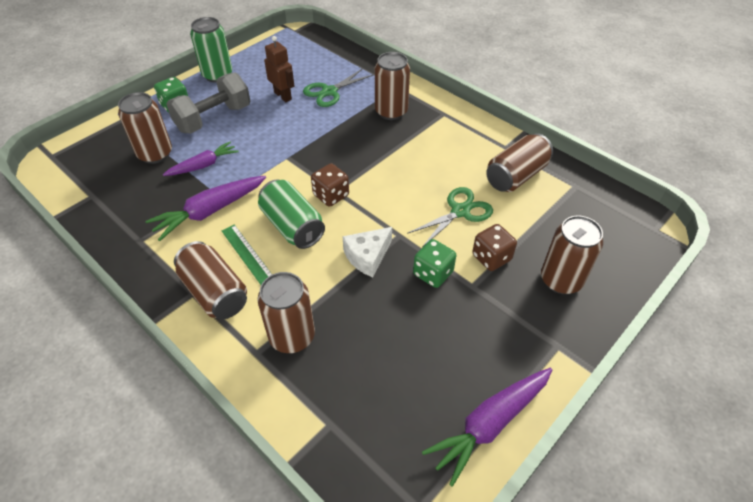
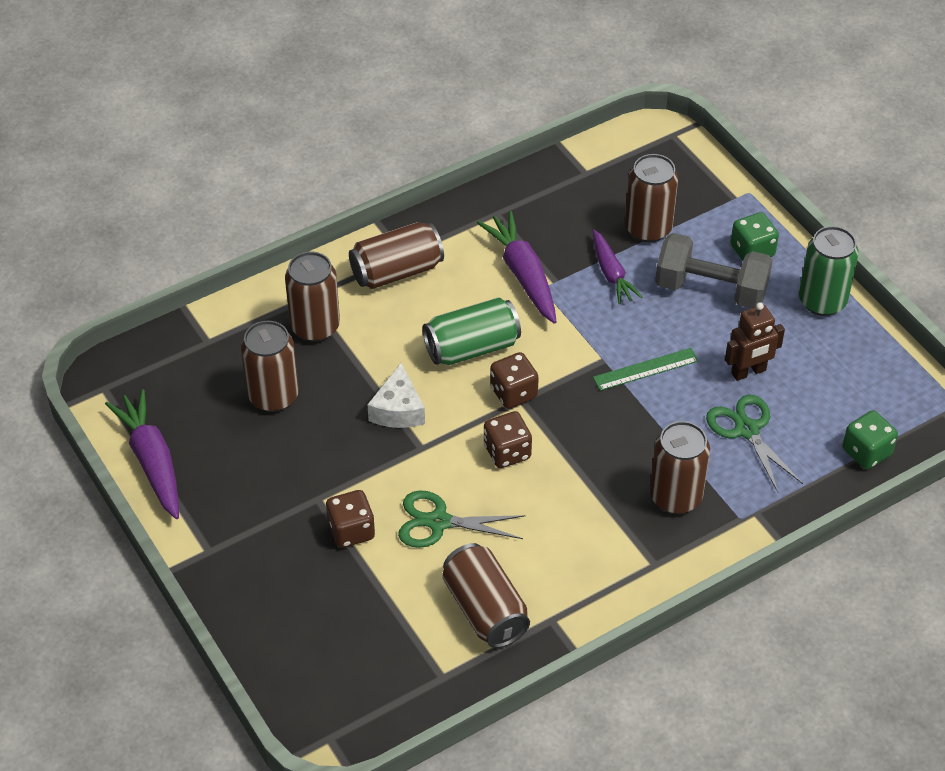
camera: 105 degrees right, 0 degrees up
(214, 118) = (710, 290): grey dumbbell -> grey dumbbell turned 45 degrees counterclockwise
(247, 255) = (441, 302): green ruler -> green ruler (645, 369)
(367, 256) = (398, 409): white cheese -> white cheese turned 150 degrees counterclockwise
(385, 189) = (507, 452): none -> brown dice
(433, 273) = (349, 465): green dice -> green dice (866, 452)
(460, 211) = (439, 522): green scissors -> green scissors turned 120 degrees clockwise
(561, 280) = (290, 590): brown can -> brown can (273, 396)

